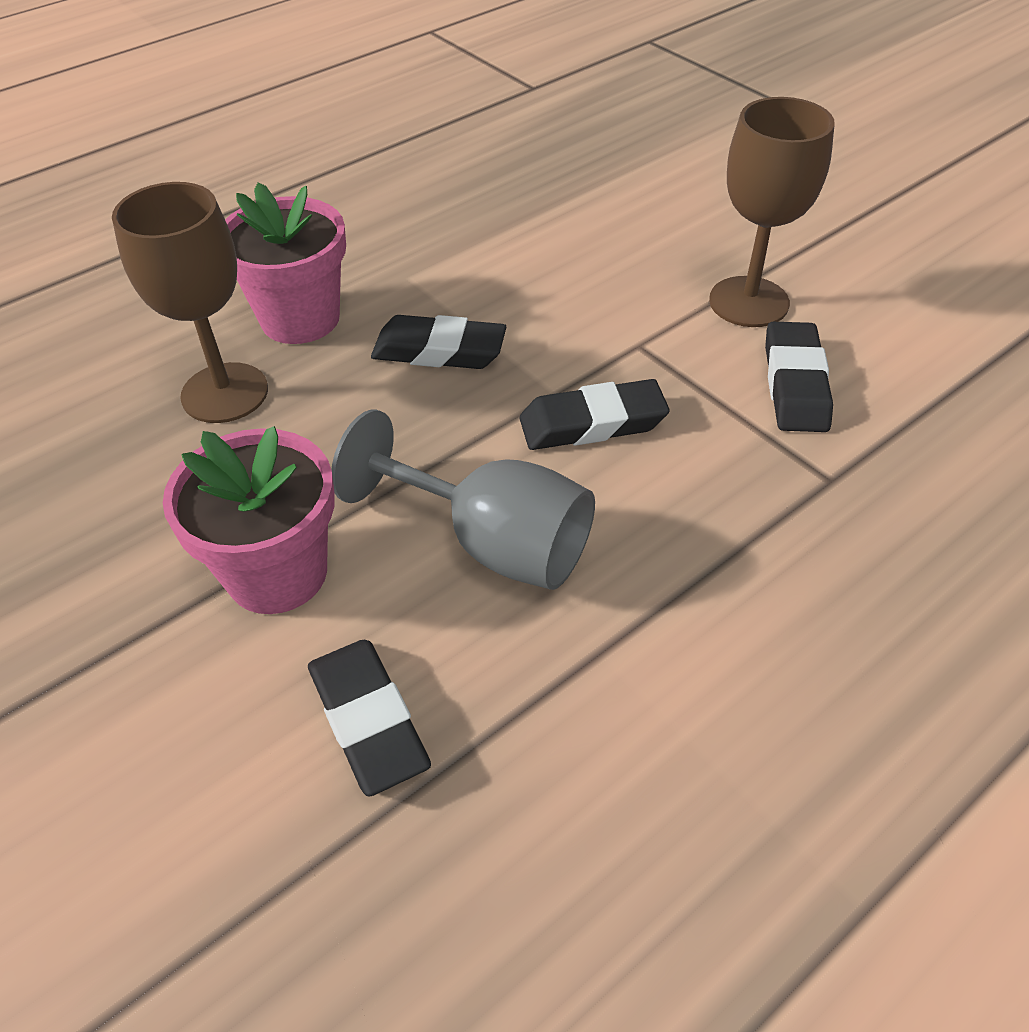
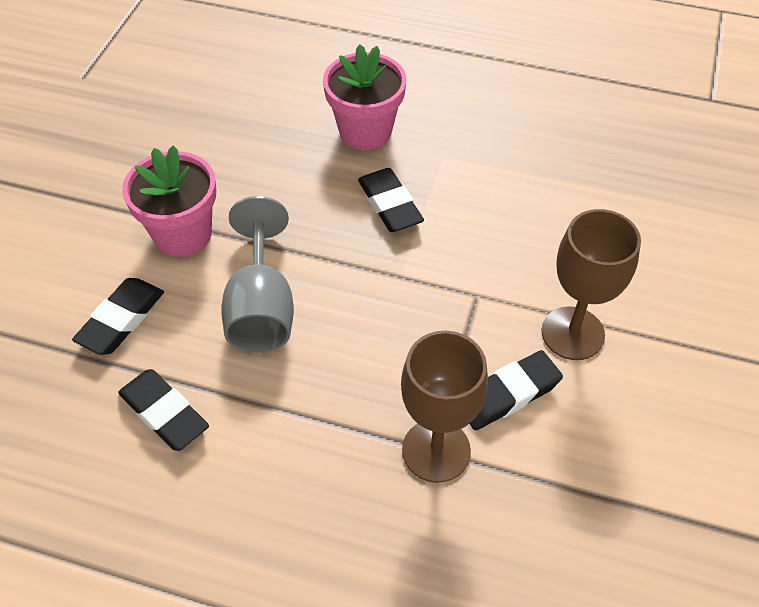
camera: 55 degrees right, 5 degrees up
(225, 393) = (284, 139): brown goblet -> brown goblet (436, 450)
(592, 423) = (386, 306): black eraser -> black eraser (164, 413)

